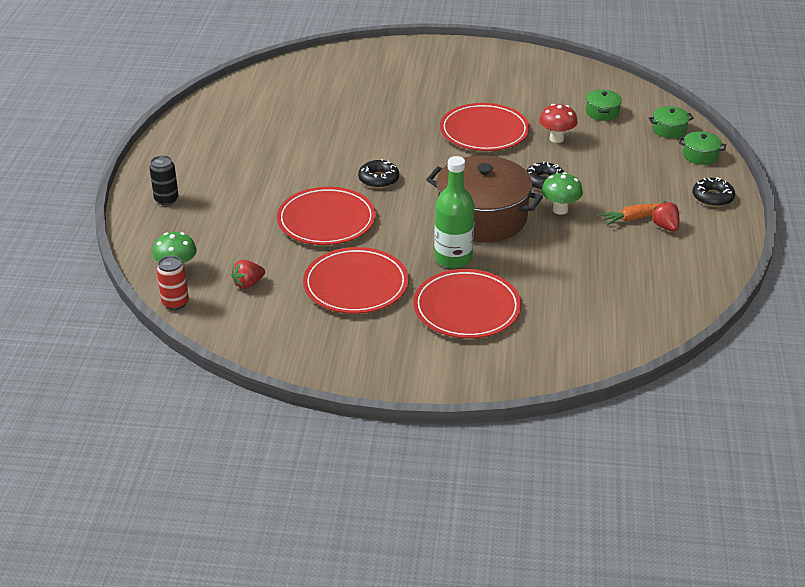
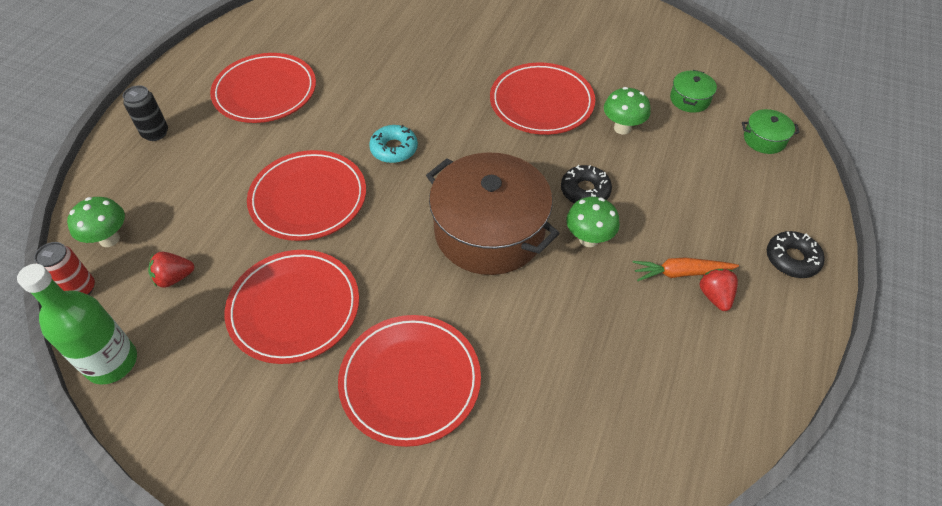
camera: 15 degrees right, 15 degrees up
(244, 158) = (265, 92): none -> red plate
(378, 179) = (394, 149): black donut -> turquoise donut
(453, 258) = (428, 291): green bottle -> green bottle (112, 362)
(556, 139) = (622, 128): red mushroom -> green mushroom
(700, 155) = (793, 187): green pot -> none

